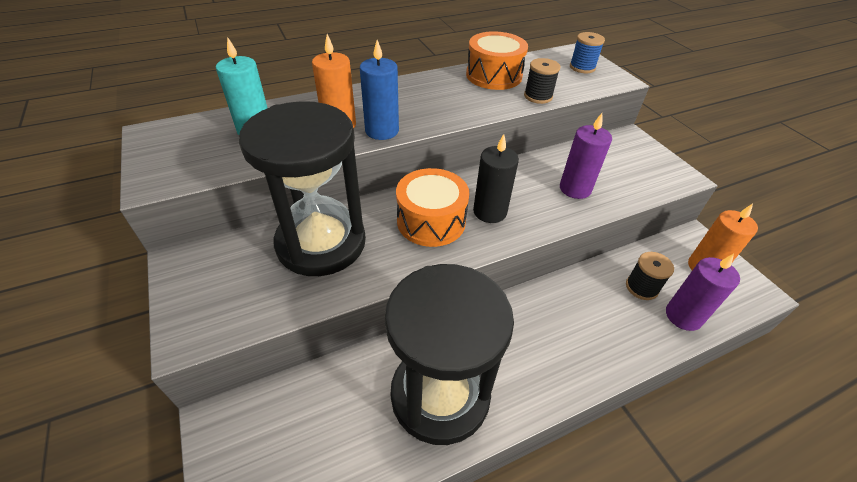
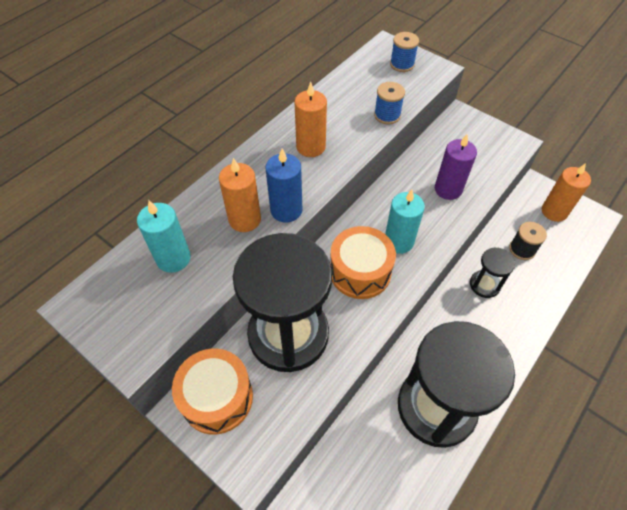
camera: 25 degrees left, 10 degrees up
(444, 96) = (311, 147): none -> orange candle
(490, 212) = (398, 241): black candle -> turquoise candle
(493, 75) = (335, 103): orange drum -> orange drum (217, 397)
(538, 96) = (387, 115): black spool -> blue spool
(575, 302) = (484, 285): none -> black hourglass
(683, 316) = (559, 261): purple candle -> none

